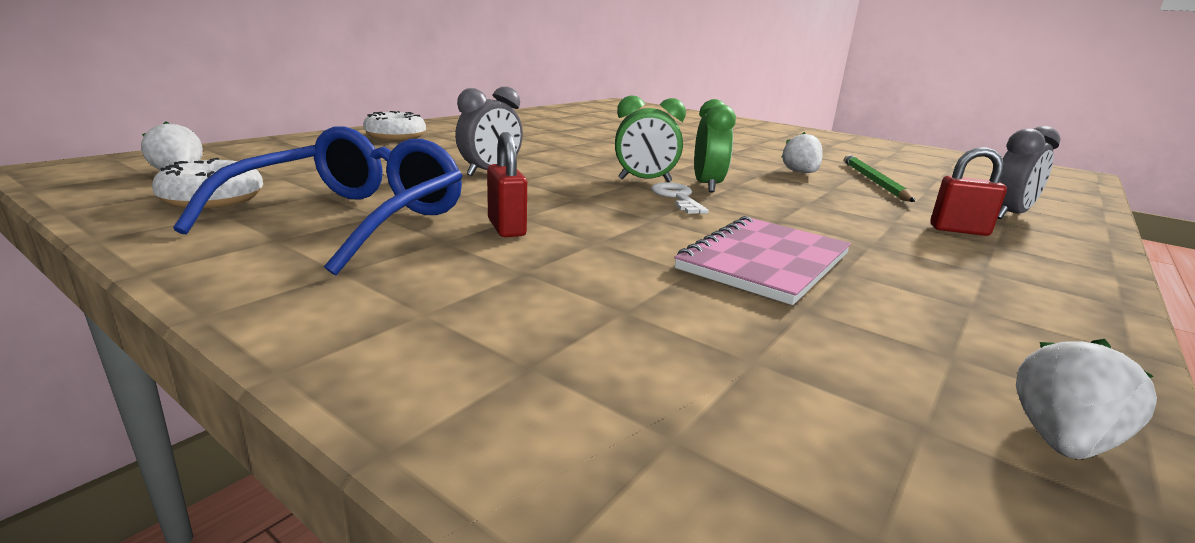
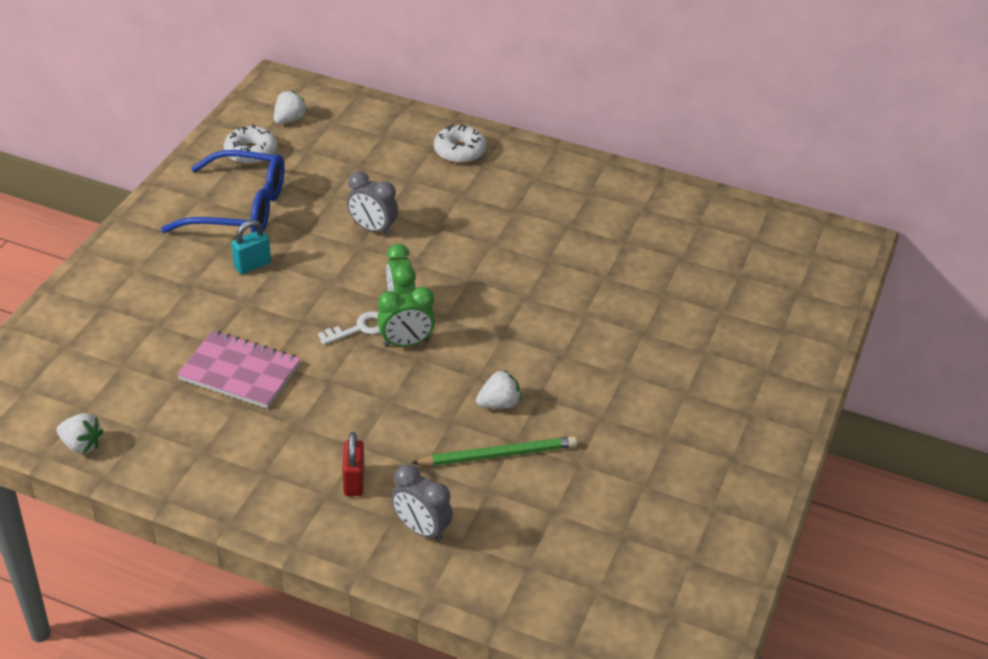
camera: 75 degrees right, 20 degrees up
(506, 228) = (252, 265): red padlock -> turquoise padlock

